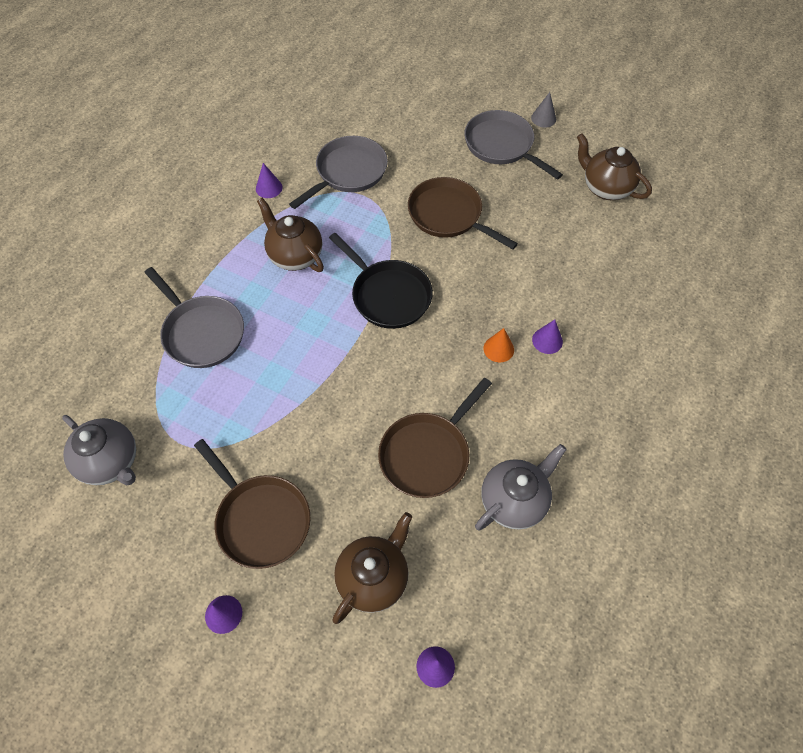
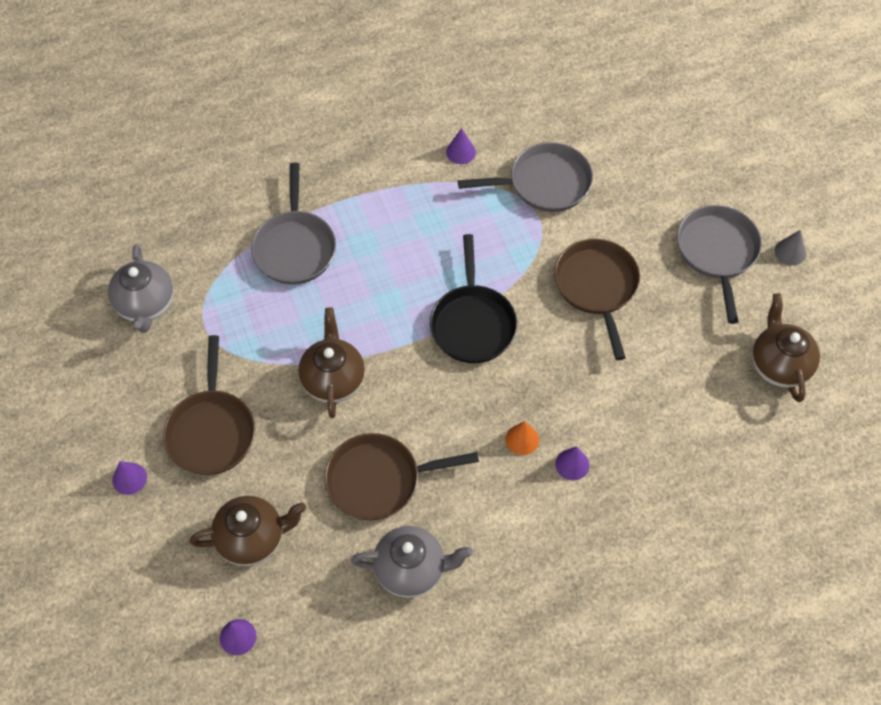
camera: 40 degrees right, 0 degrees up
(295, 255) = (427, 231): brown teapot -> brown teapot (333, 380)

